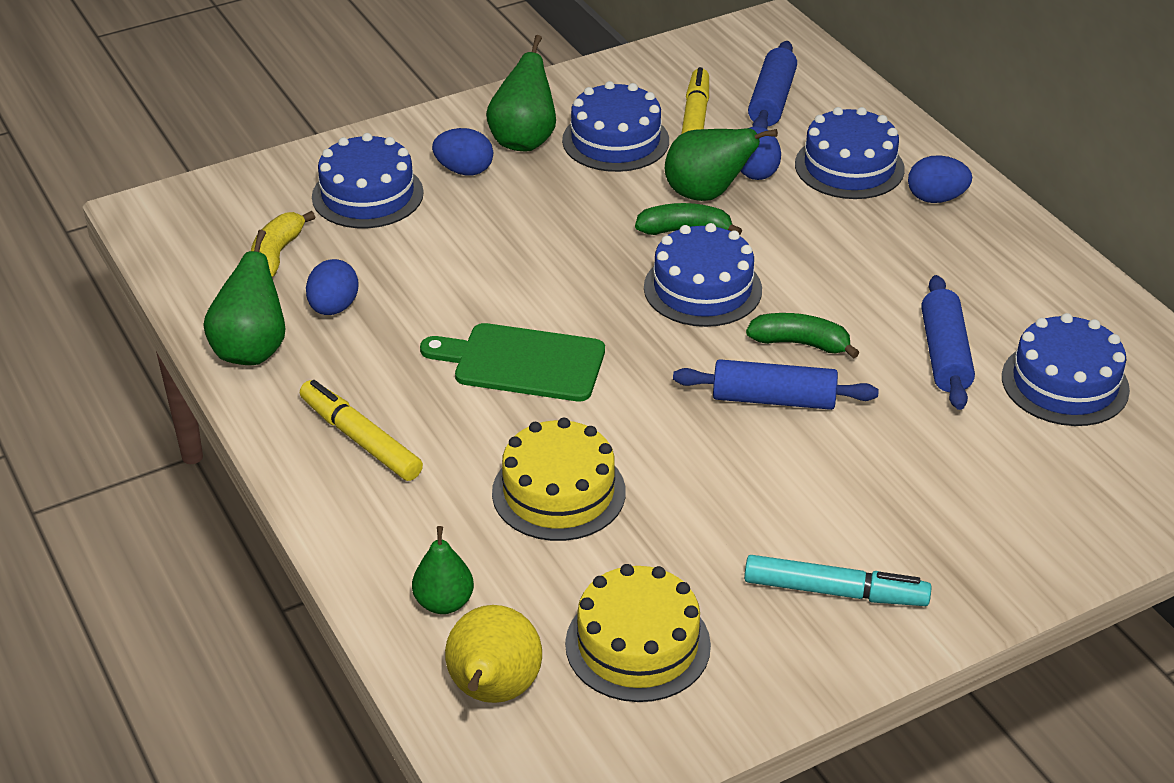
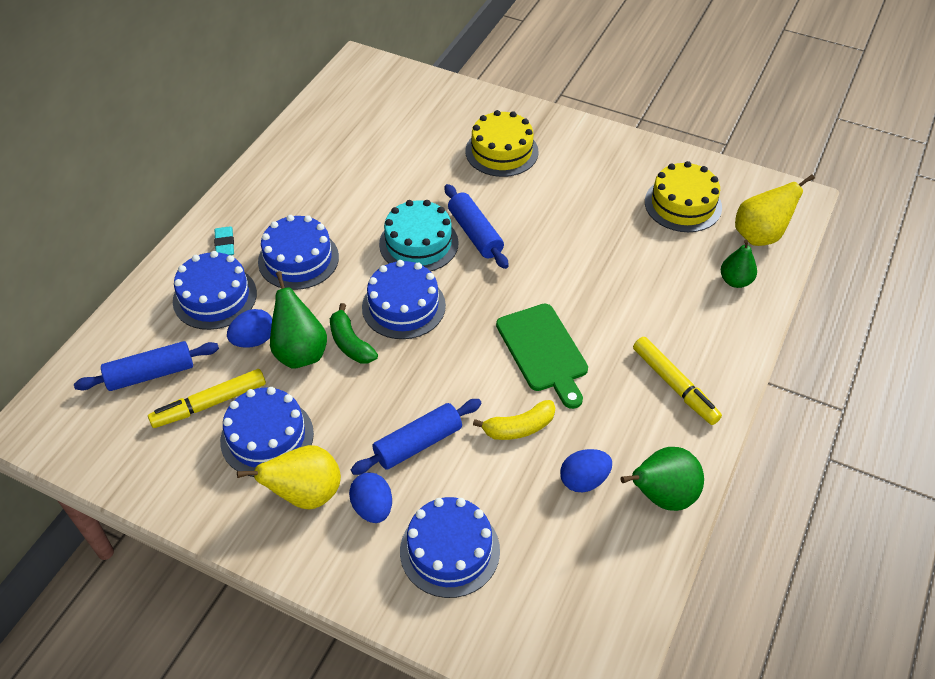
camera: 125 degrees left, 10 degrees up
(276, 254) = (563, 557): yellow banana -> yellow banana (519, 428)
(361, 440) = (674, 385): yellow marker -> yellow marker turned 45 degrees counterclockwise
(524, 140) = (306, 494): green pear -> yellow pear
(558, 492) = (624, 280): yellow cake -> yellow cake (501, 151)
(800, 343) = (418, 243): green banana -> turquoise cake
(834, 591) = (585, 160): turquoise marker -> none
(936, 198) = (225, 244): blue egg -> turquoise eraser
(945, 354) = (379, 187): blue rolling pin -> blue rolling pin (418, 443)
(1065, 383) = (366, 140): blue cake -> blue cake (298, 259)

